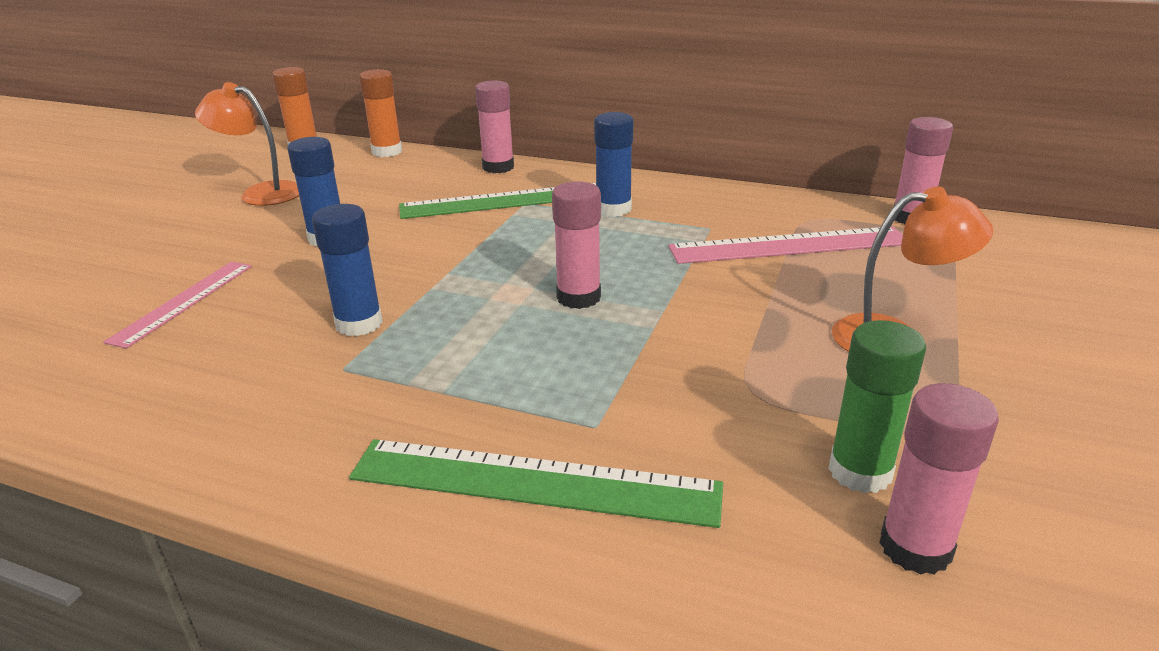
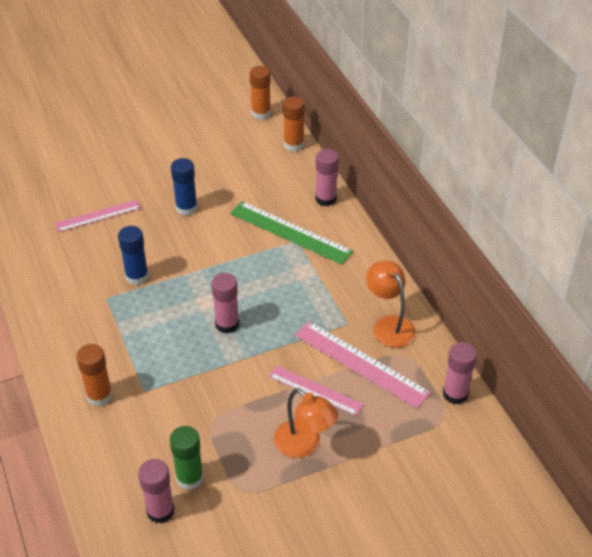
camera: 45 degrees right, 15 degrees up
(261, 193) = (199, 148): orange lamp -> orange lamp (389, 325)
(534, 481) = (99, 396): green ruler -> orange glue stick
(613, 209) = (327, 276): blue glue stick -> none
(796, 289) = (315, 390): none -> pink ruler

